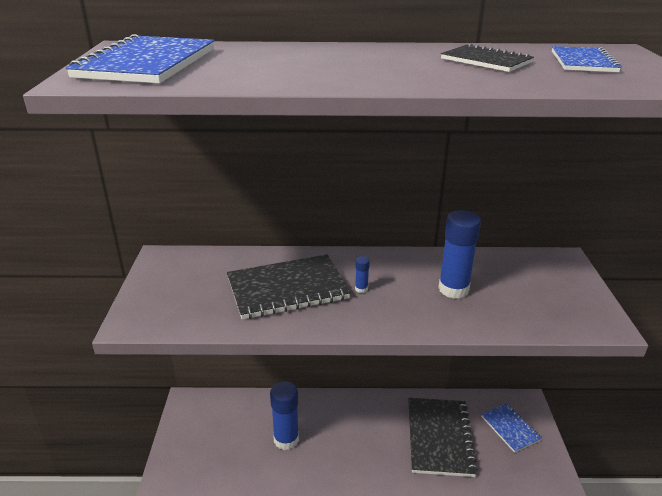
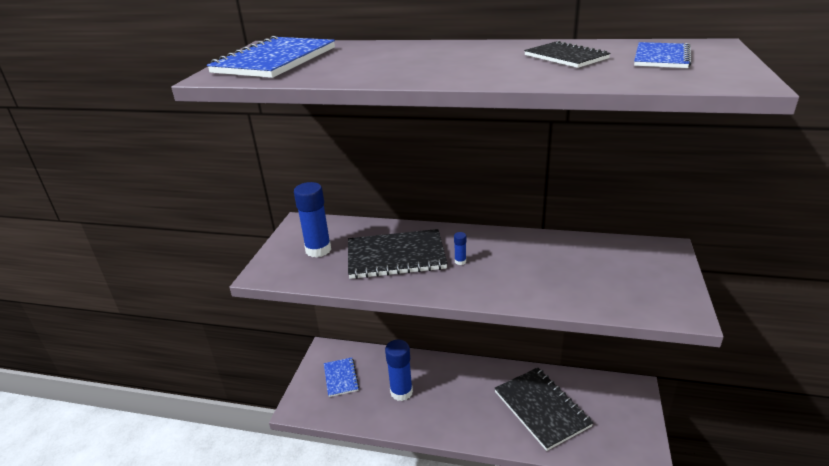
camera: 15 degrees right, 0 degrees up
(439, 437) = (541, 409): black notebook -> black notebook turned 45 degrees counterclockwise
(453, 289) = (545, 268): blue glue stick -> blue glue stick (318, 250)
(510, 428) = (613, 409): blue notebook -> blue notebook (341, 378)

